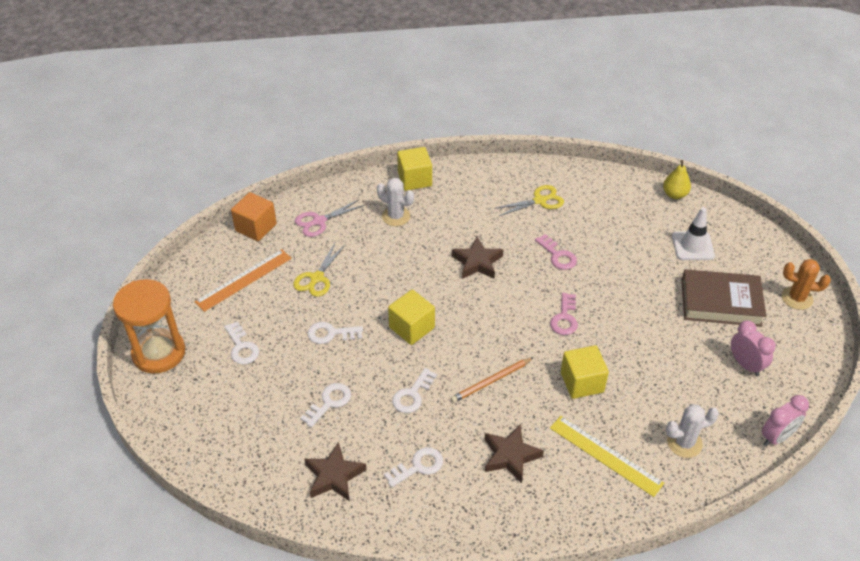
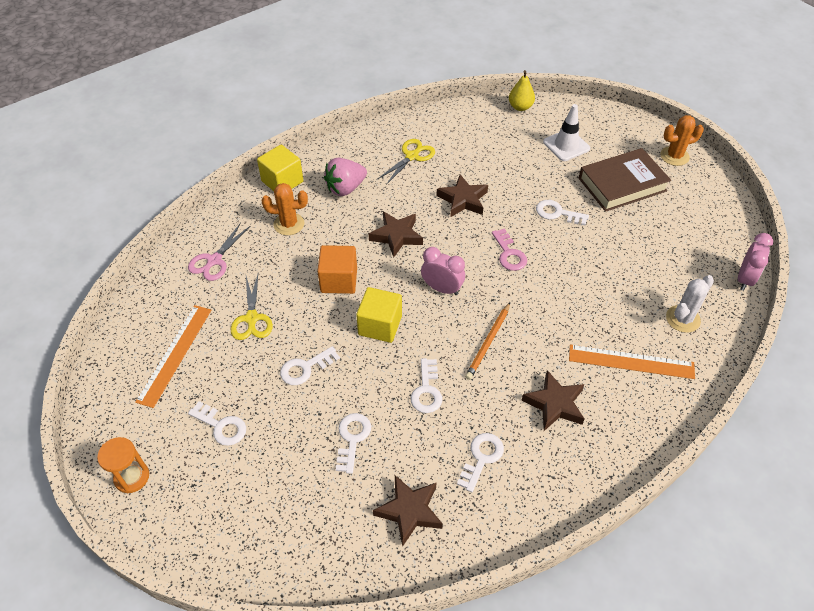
camera: 30 degrees left, 5 degrees up
(159, 353) = (132, 477): orange hourglass -> orange hourglass, size x0.54
(256, 227) = (150, 294): orange cube -> orange cube (339, 280)
(396, 216) = (289, 224): white cactus -> orange cactus
(463, 205) = (345, 188): none -> pink strawberry
(558, 255) = (463, 200): pink key -> brown star
(582, 382) = (565, 305): yellow cube -> none
(605, 455) = (631, 362): yellow ruler -> orange ruler
(636, 302) = (557, 213): none -> white key
(745, 365) = (678, 229): pink clock -> pink clock (442, 288)

